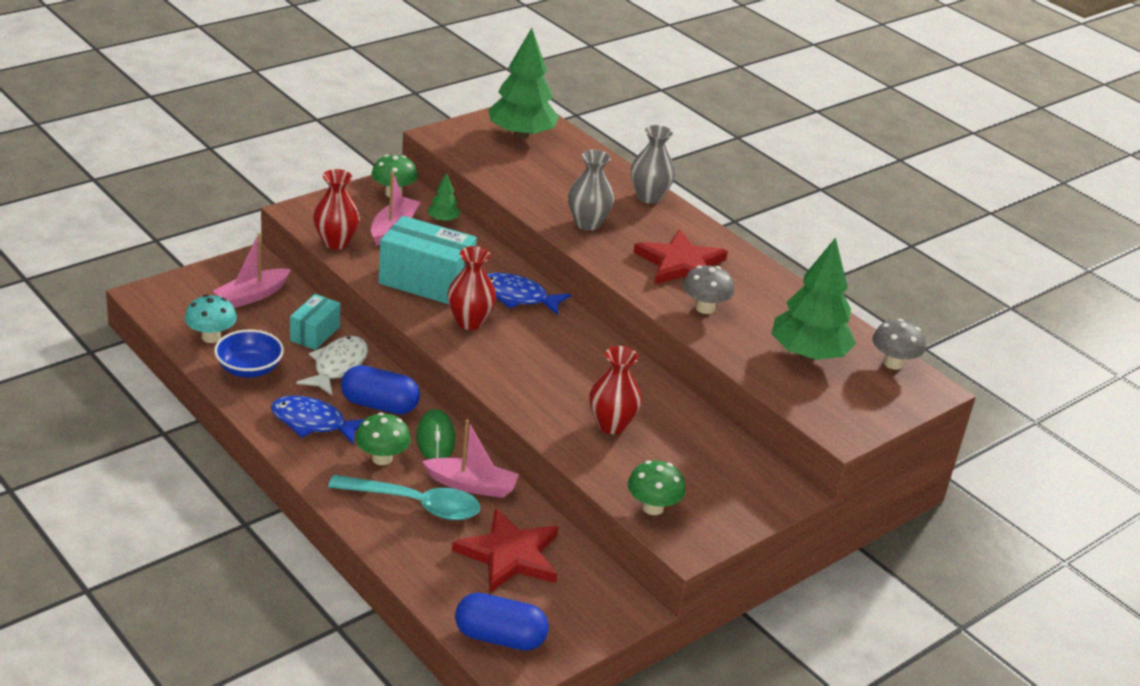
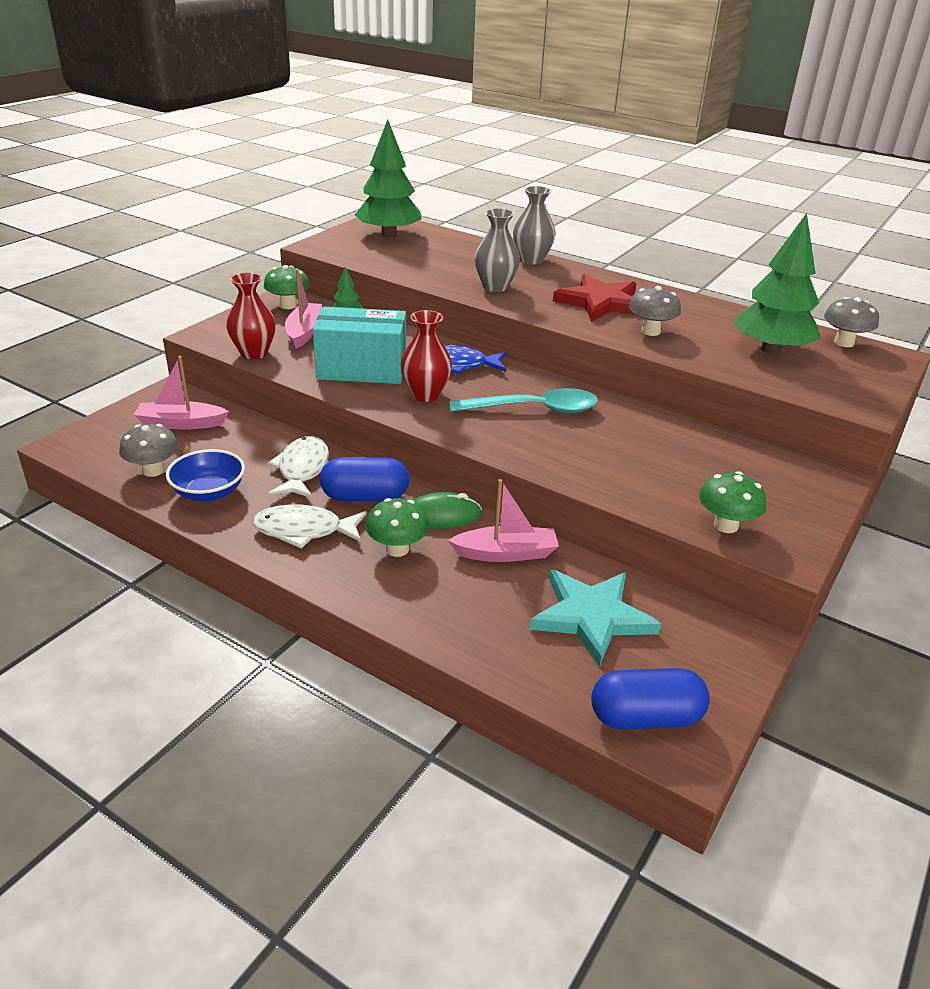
camera: 15 degrees left, 0 degrees up
(211, 337) = (153, 470): turquoise mushroom -> grey mushroom
(252, 296) = (181, 423): pink boat -> pink boat turned 60 degrees clockwise
(313, 423) = (304, 530): blue fish -> white fish
(315, 334) = (263, 444): turquoise box -> none
(414, 504) = (459, 589): turquoise spoon -> turquoise spoon (533, 409)
(435, 439) = (441, 516): green mouse -> green mouse turned 75 degrees counterclockwise
(509, 555) = (592, 617): red star -> turquoise star
(611, 425) = (624, 456): red vase -> none

